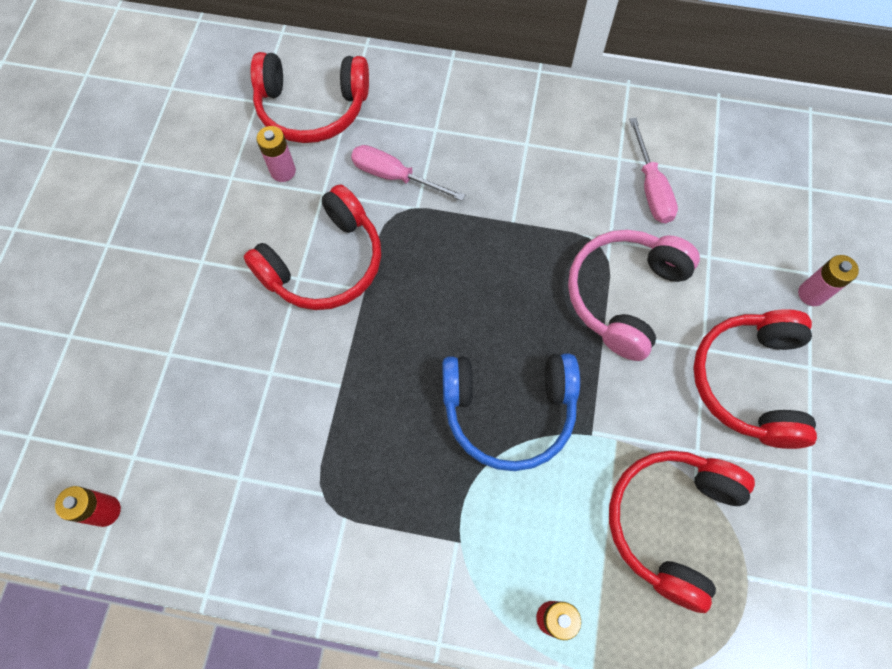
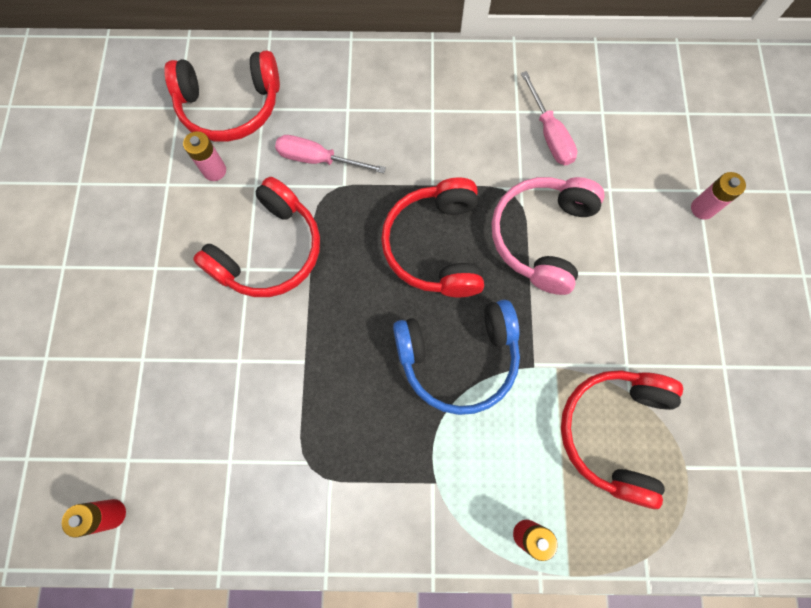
camera: 10 degrees left, 5 degrees up
(749, 382) = (661, 296): red headphones -> red headphones (436, 246)

